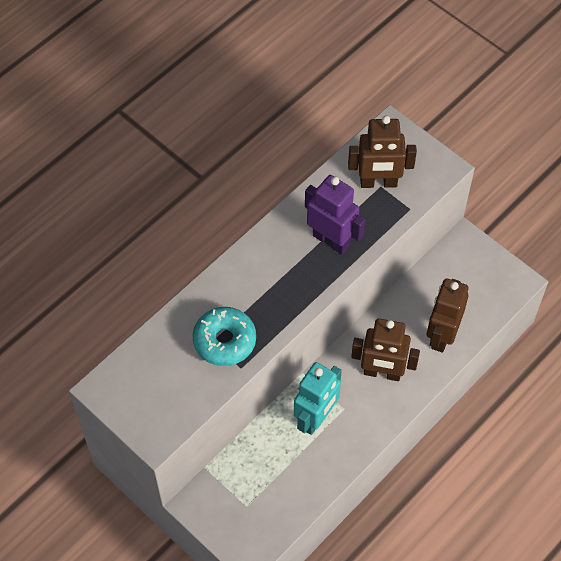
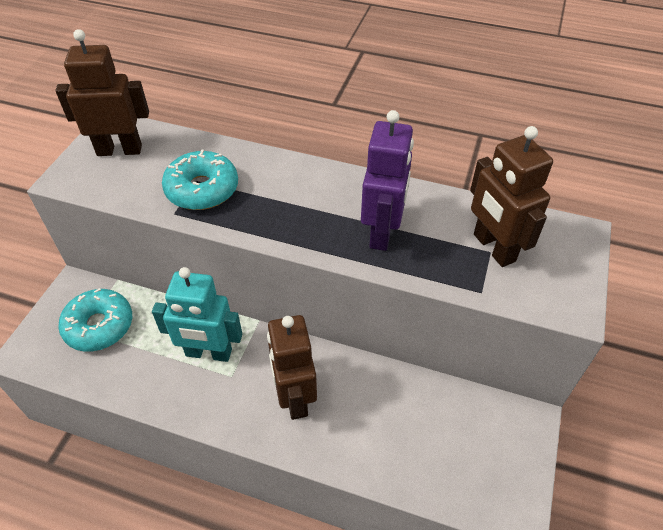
camera: 65 degrees right, 10 degrees down
(249, 492) = (99, 326): none -> turquoise donut
(441, 335) = (379, 445): brown robot -> brown robot (119, 150)

